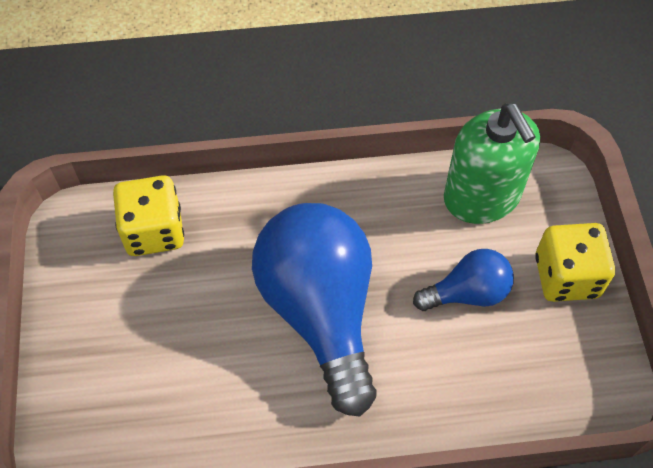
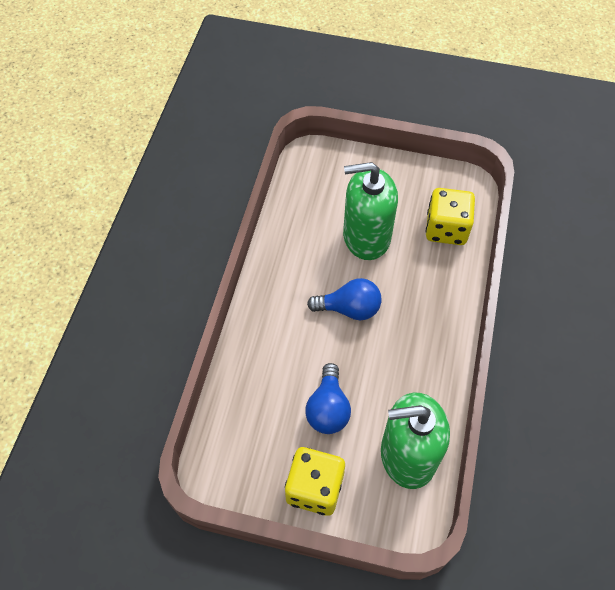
camera: 110 degrees right, 0 degrees up
(198, 324) = (366, 237): none -> green soap dispenser
(321, 311) = (349, 309): blue light bulb -> blue light bulb, size x0.50

